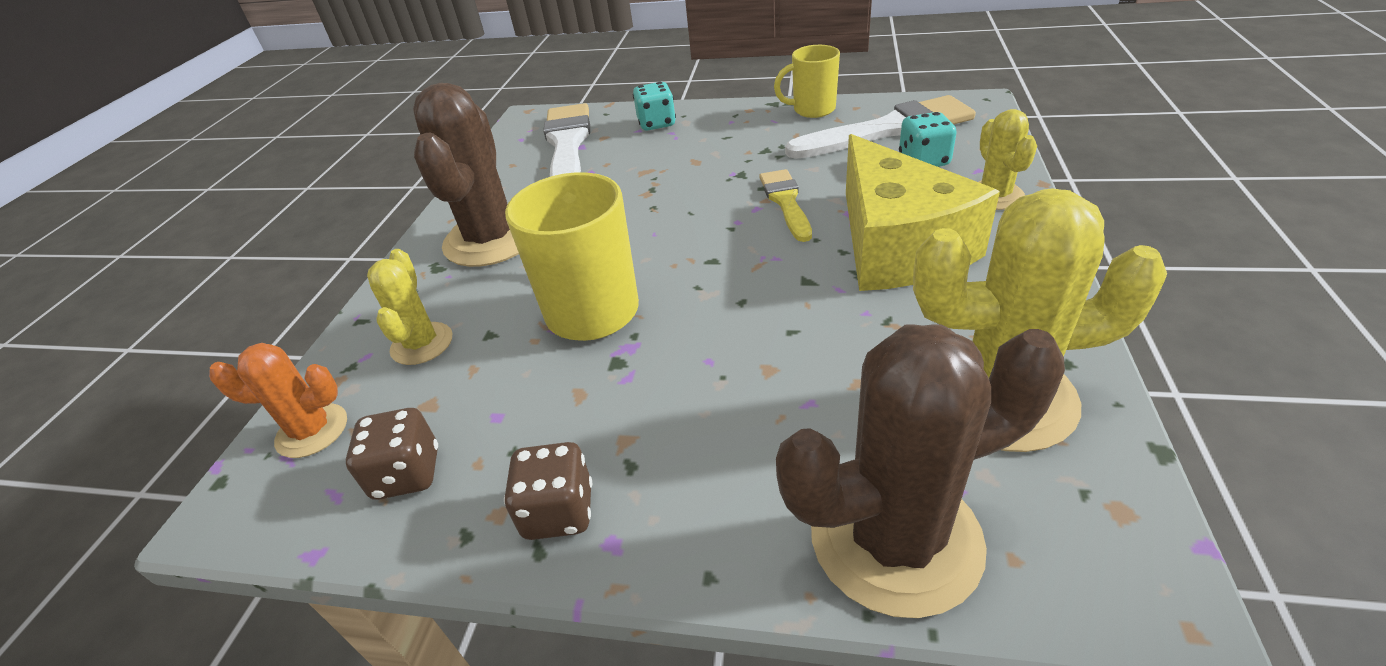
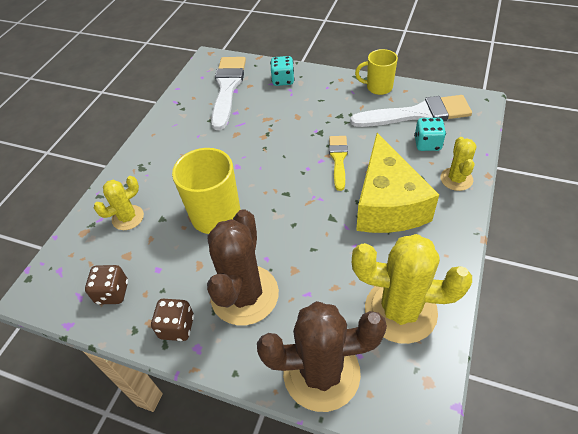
camera: 10 degrees right, 10 degrees up
(312, 431) = (71, 259): orange cactus -> none
(422, 344) = (128, 218): yellow cactus -> yellow cactus turned 45 degrees clockwise
(491, 239) = (173, 153): brown cactus -> brown cactus (245, 295)

